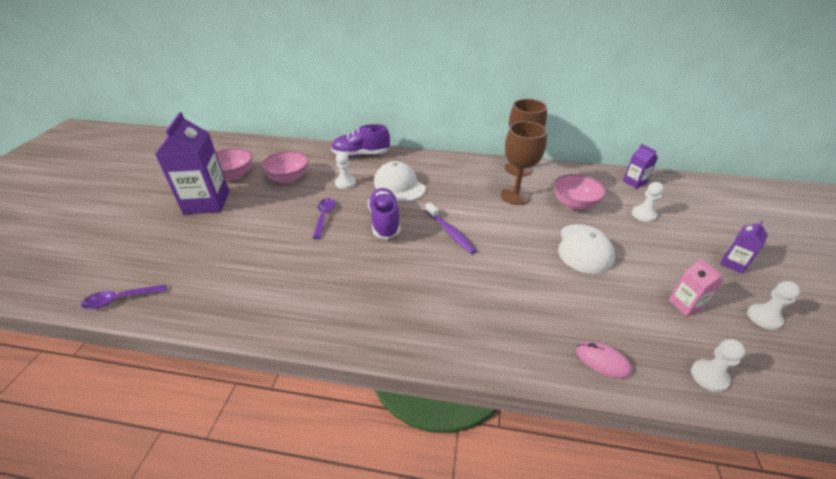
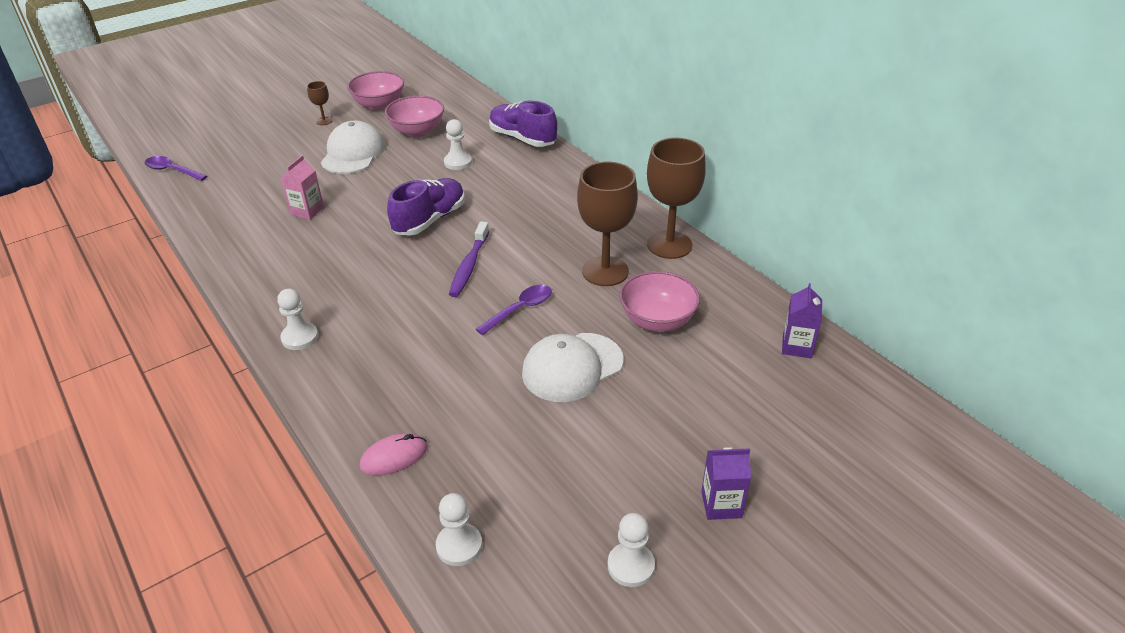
camera: 45 degrees right, 0 degrees up
(207, 202) = (324, 121): purple carton -> brown goblet
(324, 217) = (388, 185): purple spoon -> purple spoon (520, 309)
(399, 185) = (504, 192): white cap -> white cap (353, 153)
(602, 361) = (394, 457): pink mouse -> pink mouse turned 75 degrees clockwise
(643, 215) = (722, 385): white pawn -> white pawn (300, 337)
(685, 305) = (567, 487): pink carton -> pink carton (307, 211)

